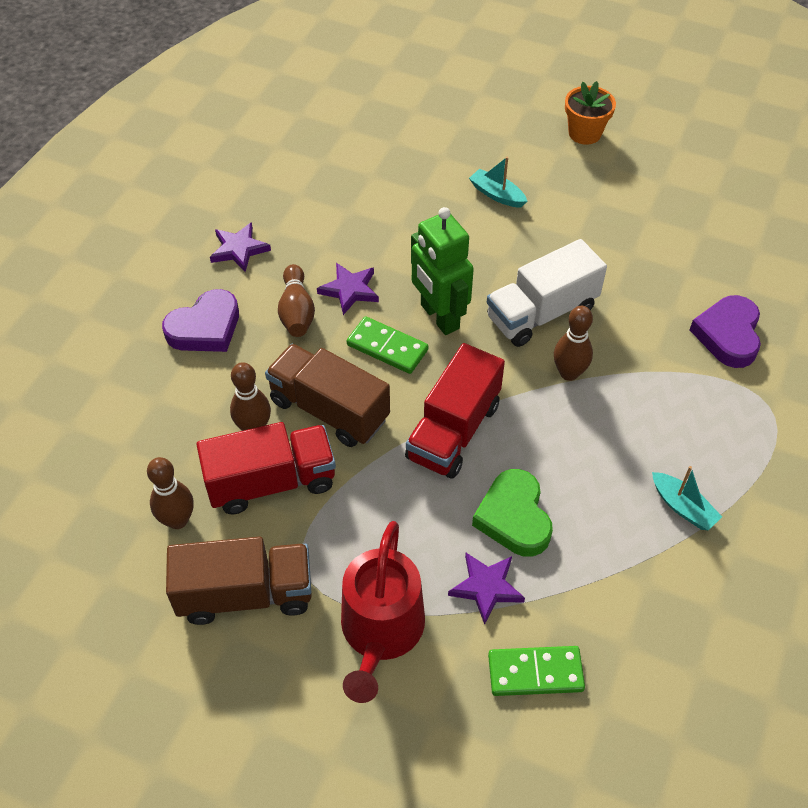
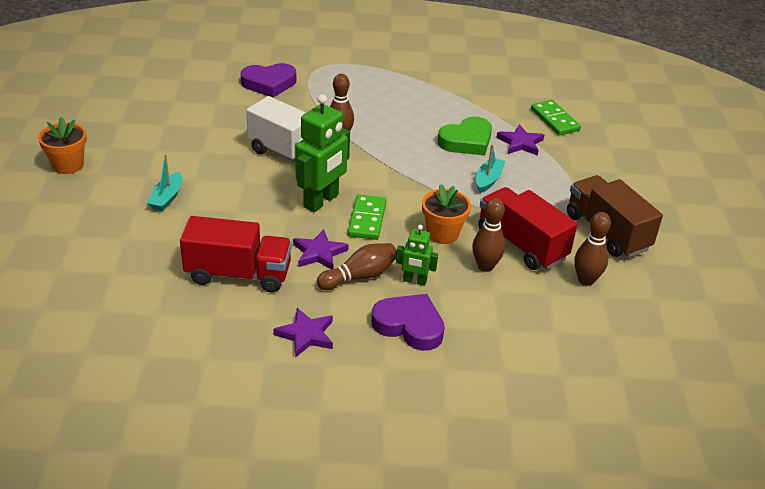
camera: 115 degrees left, 15 degrees down
(265, 355) = (414, 281): none -> green robot
(329, 410) = (442, 233): brown truck -> orange flower pot
(380, 631) = (580, 174): red watering can -> none
(453, 431) = (420, 175): red truck -> red truck (238, 274)
(682, 507) = (414, 87): turquoise boat -> turquoise boat (488, 180)

